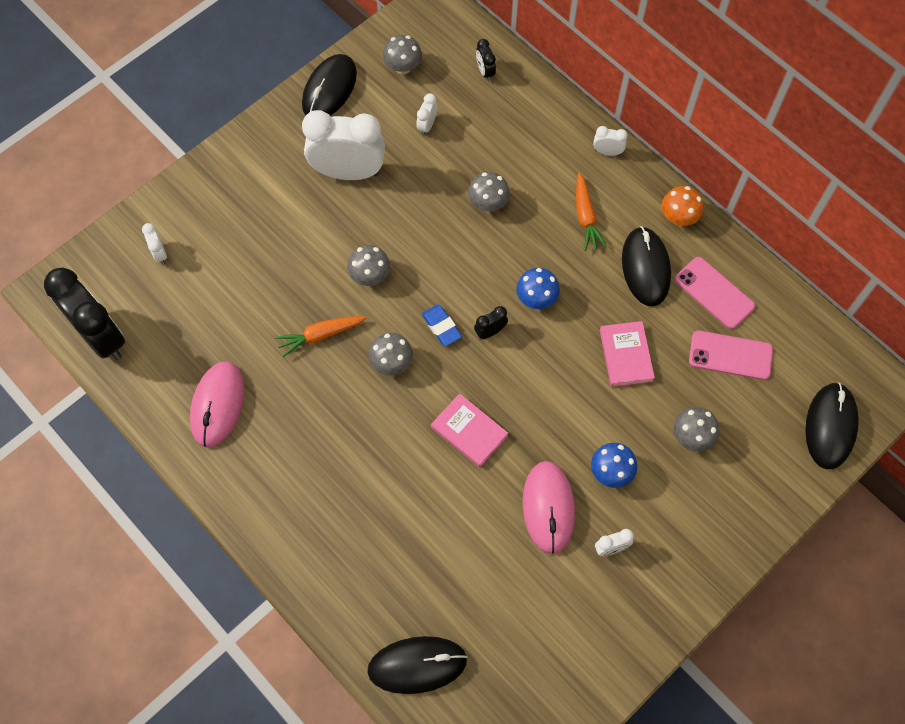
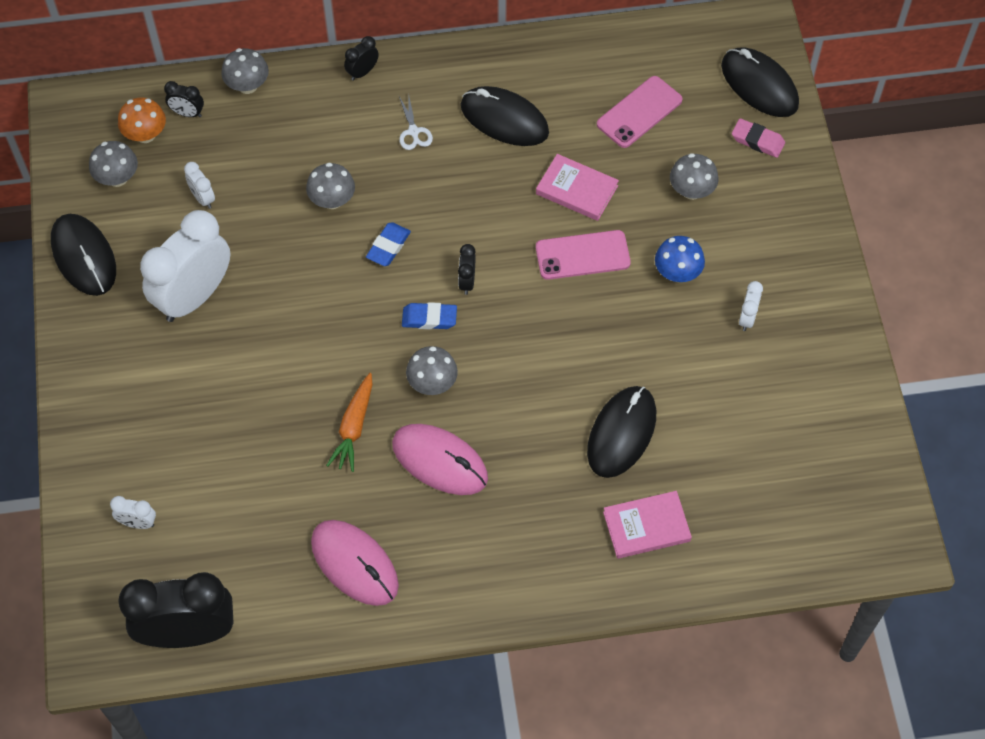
camera: 55 degrees left, 5 degrees down
(370, 275) = (325, 346): grey mushroom -> grey mushroom (247, 85)
(417, 665) = (744, 541): black mouse -> black mouse (621, 433)
(469, 431) = (553, 361): pink book -> pink book (646, 527)
(479, 263) = (388, 247): none -> blue eraser
(536, 298) = (463, 223): blue mushroom -> none
(548, 508) = (674, 343): pink mouse -> pink mouse (440, 461)
(585, 216) = (413, 131): orange carrot -> white scissors
(607, 152) = (362, 72): white clock -> black clock
(678, 217) = (475, 62): orange mushroom -> orange mushroom (145, 134)
(714, 293) = (571, 84): pink phone -> pink phone (582, 255)
(777, 457) = (757, 141): none -> pink eraser

